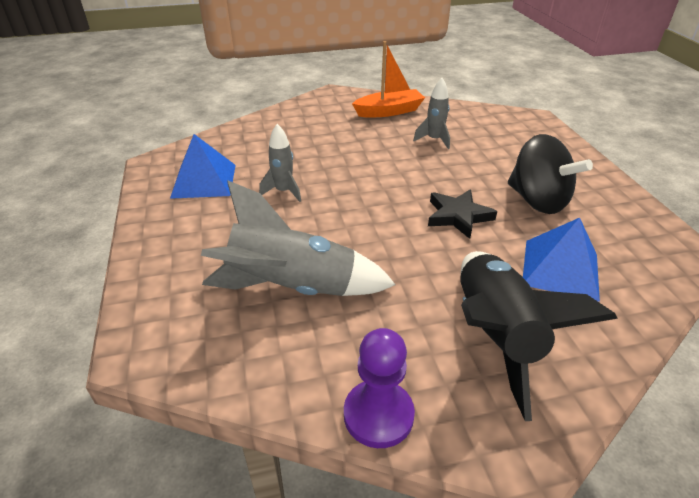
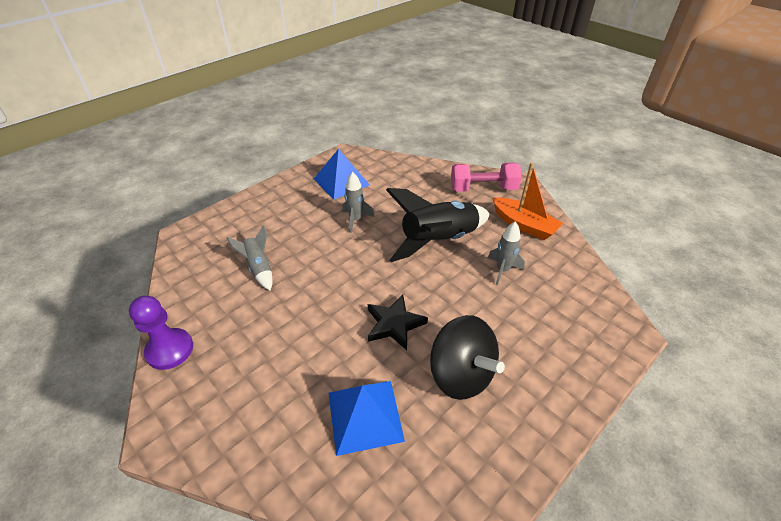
camera: 60 degrees right, 5 degrees up
(292, 288) = (259, 268): grey rocket -> grey rocket, size x0.51
(321, 110) = (483, 189): none -> pink dumbbell
(495, 335) = (262, 390): black rocket -> black rocket (438, 241)
(537, 201) = (461, 374): black spinning top -> black spinning top turned 60 degrees counterclockwise

